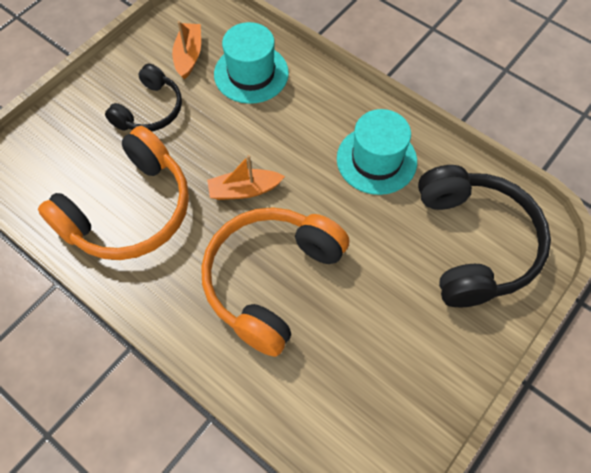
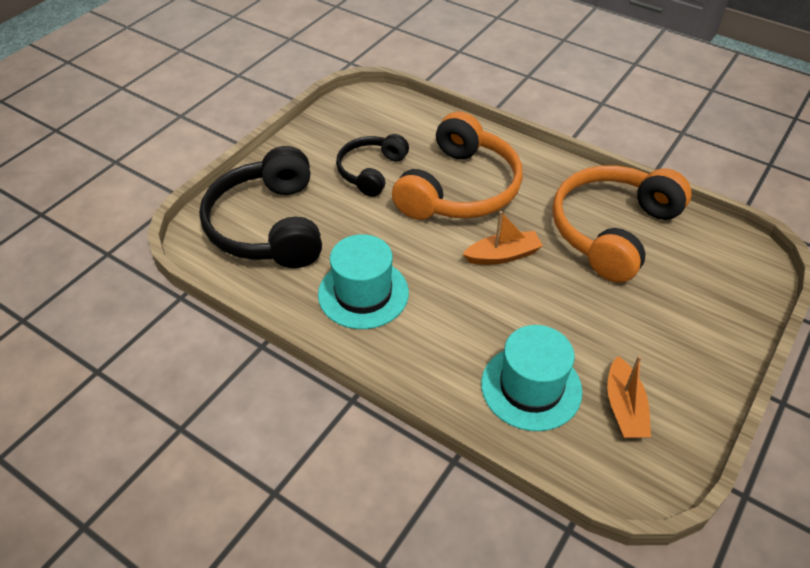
camera: 175 degrees right, 15 degrees down
(150, 110) = (640, 330): black headphones -> black headphones (371, 171)

